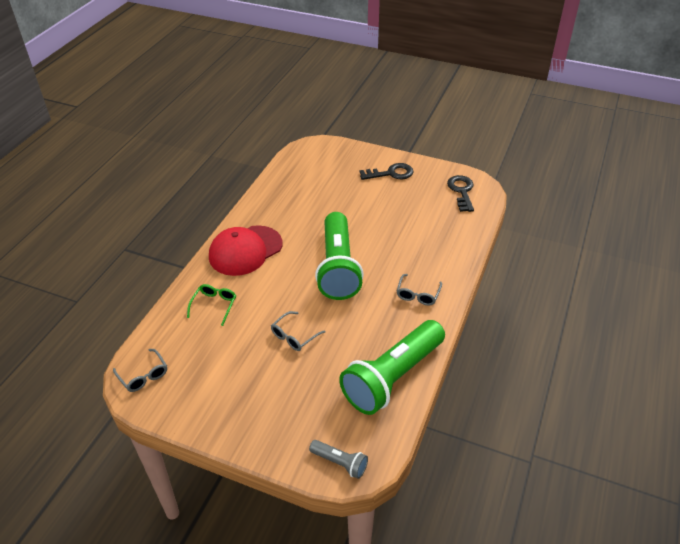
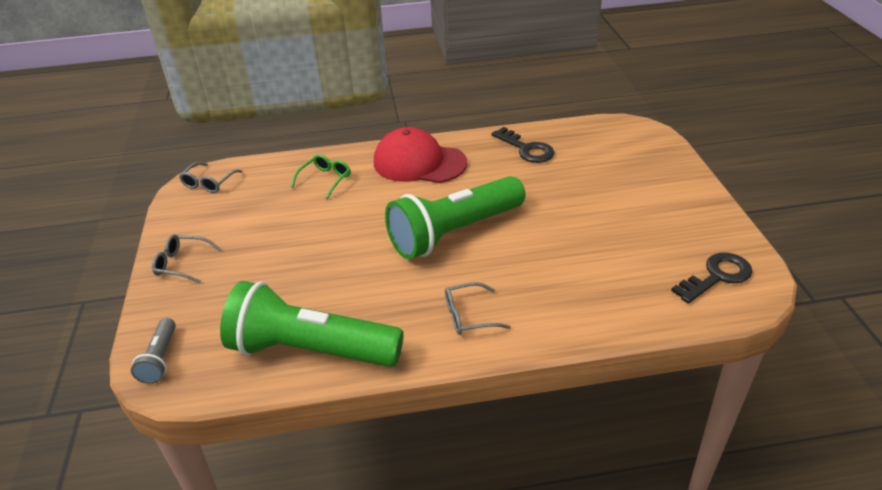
camera: 60 degrees right, 5 degrees down
(214, 305) = (325, 180): green glasses -> green glasses turned 45 degrees counterclockwise
(294, 336) = (321, 248): grey glasses -> grey glasses (182, 264)
(390, 173) = (668, 202): black key -> black key (526, 149)

